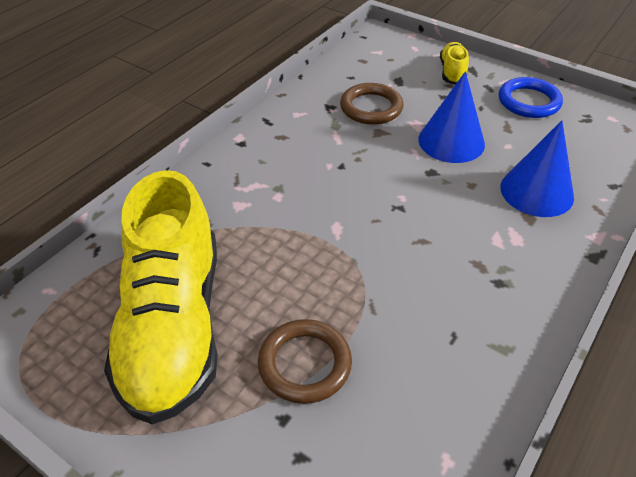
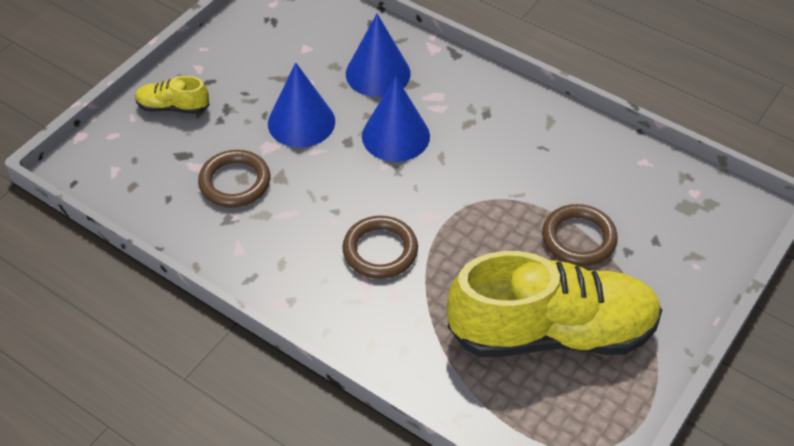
camera: 90 degrees left, 5 degrees up
(293, 195) = (380, 250): none -> brown ring
(446, 205) = (395, 136): none -> blue cone
(529, 101) = (239, 55): blue ring -> none

